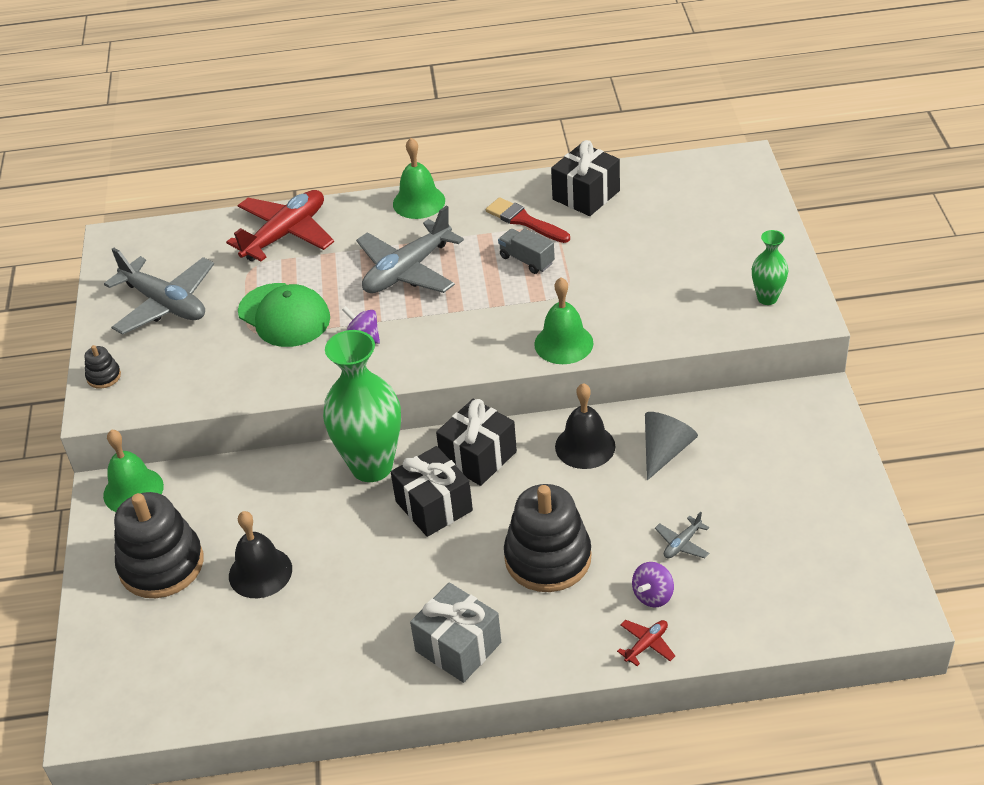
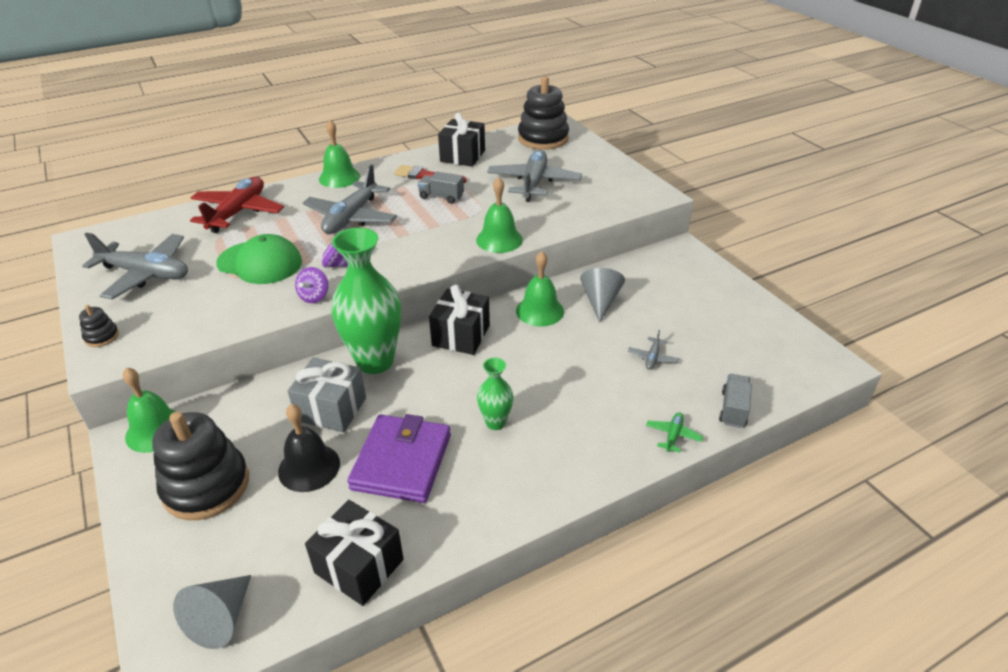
camera: 25 degrees left, 5 degrees down
(137, 696) = (221, 619): none -> grey cone
(350, 592) = (401, 461): none -> purple wallet
(433, 506) = (442, 378): black gift -> black gift (359, 566)
(458, 647) = (521, 480): grey gift -> grey gift (331, 409)
(548, 558) = (557, 392): black stacking toy -> black stacking toy (543, 138)
(585, 446) = (540, 311): black bell -> green bell
(646, 645) = (673, 435): red plane -> green plane
(653, 261) = (533, 183): none -> grey plane
(653, 595) = (654, 398): purple spinning top -> purple spinning top (314, 297)
(735, 634) = (733, 409): none -> grey truck
(767, 298) = (625, 190): green vase -> green vase (495, 422)

